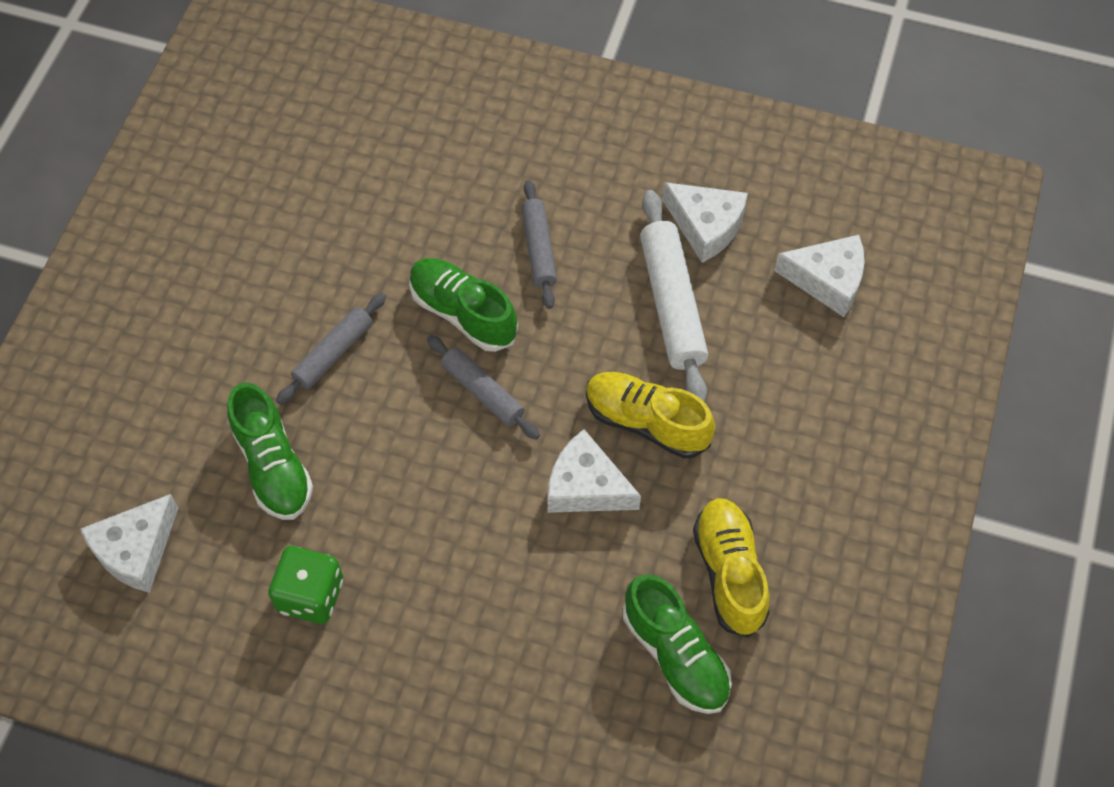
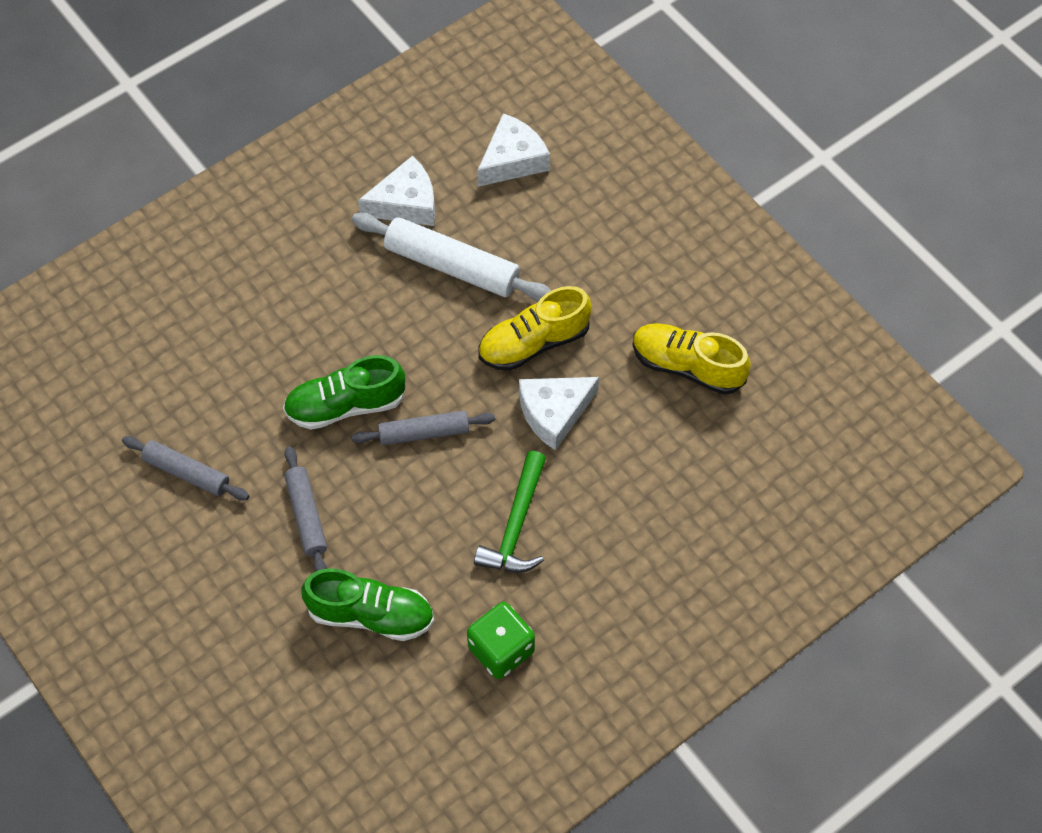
camera: 55 degrees left, 0 degrees up
(135, 550) = (366, 756): white cheese -> none
(445, 528) = (516, 525): none -> green hammer
(538, 249) = (333, 321): grey rolling pin -> grey rolling pin (187, 473)
(675, 655) = (722, 438): green shoe -> none

